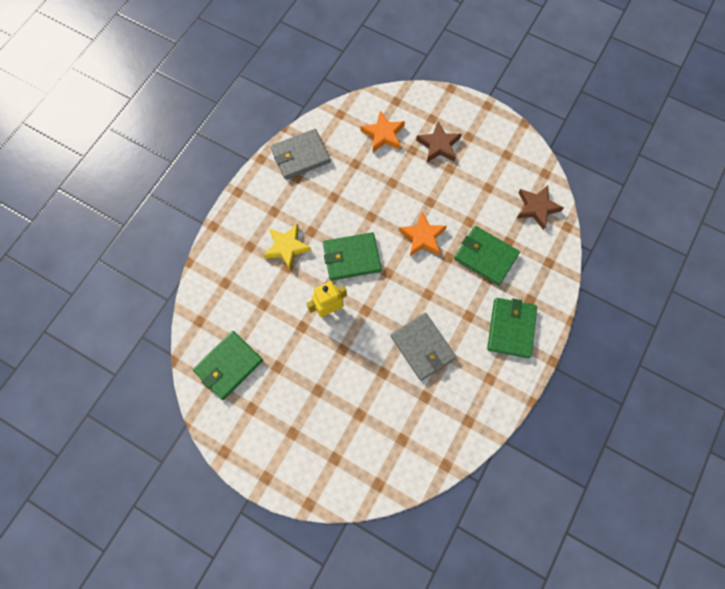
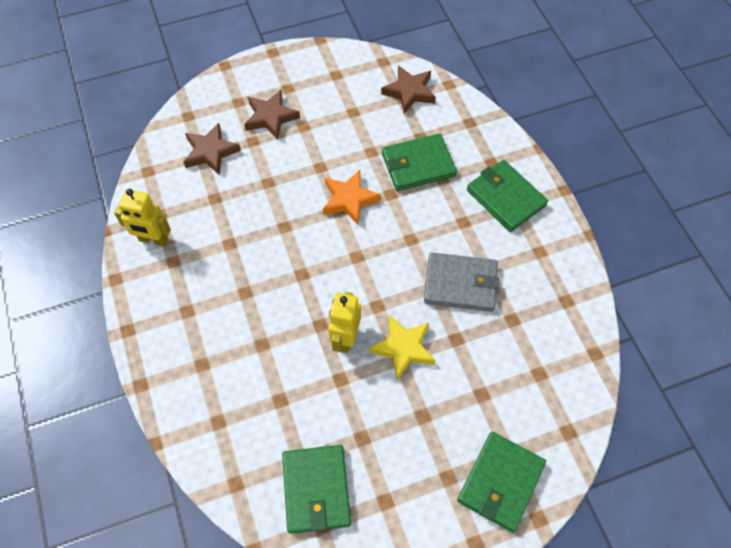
camera: 50 degrees left, 10 degrees down
(287, 247) = (239, 328): yellow star -> yellow star (403, 348)
(300, 156) = (153, 240): grey wallet -> yellow robot
(351, 258) = (310, 276): green wallet -> green wallet (500, 482)
(383, 134) = (210, 152): orange star -> brown star

